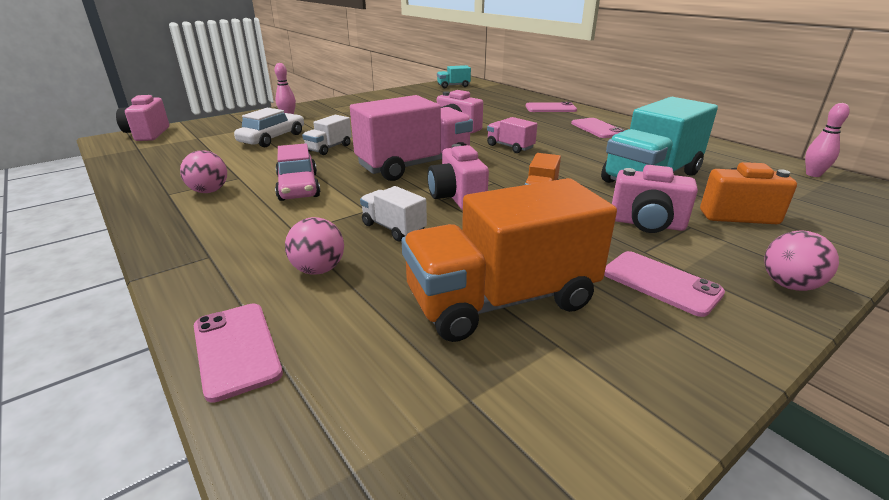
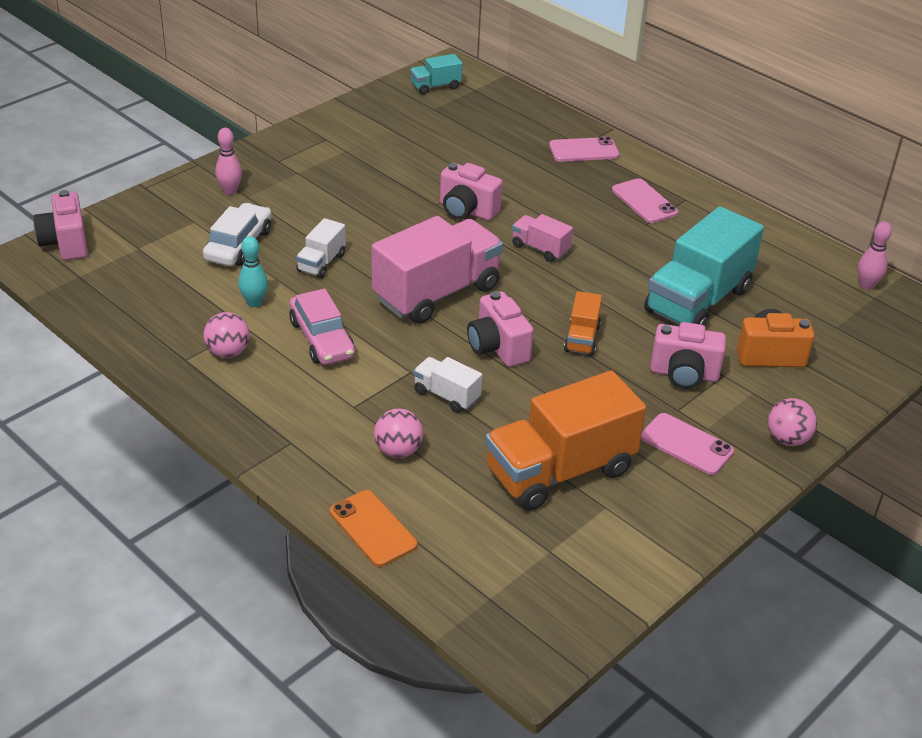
camera: 10 degrees left, 10 degrees up
(236, 349) = (372, 528): pink phone -> orange phone
(258, 165) = (254, 303): none -> turquoise bowling pin

